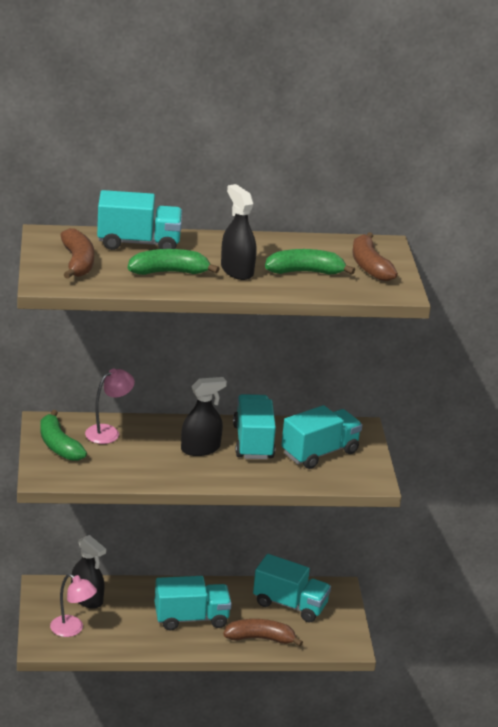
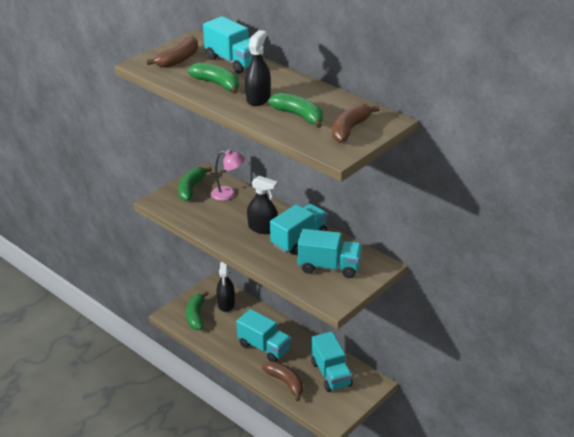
camera: 50 degrees right, 5 degrees up
(72, 629) = (196, 316): pink lamp -> green banana

